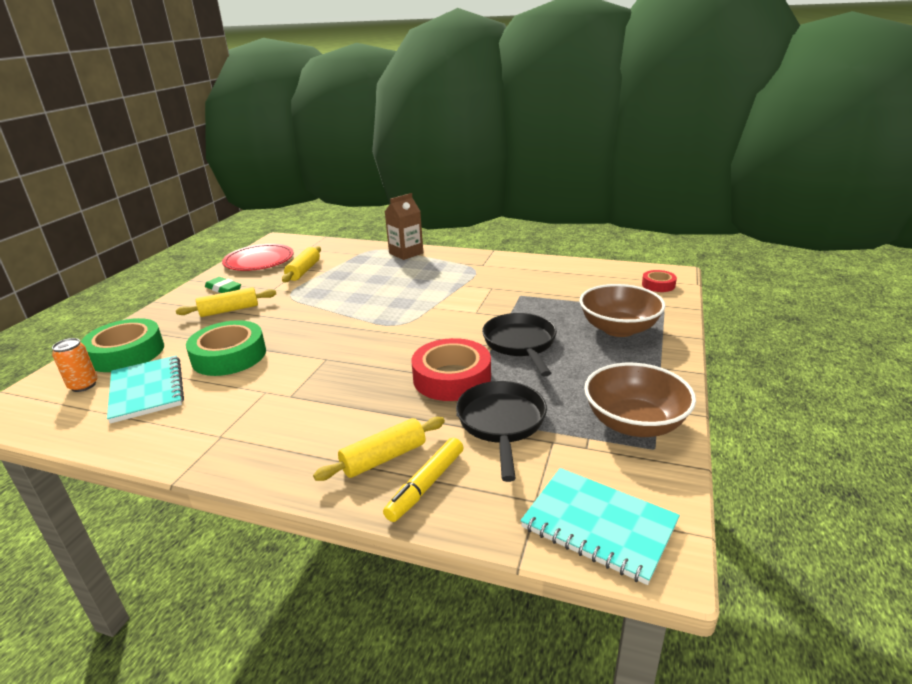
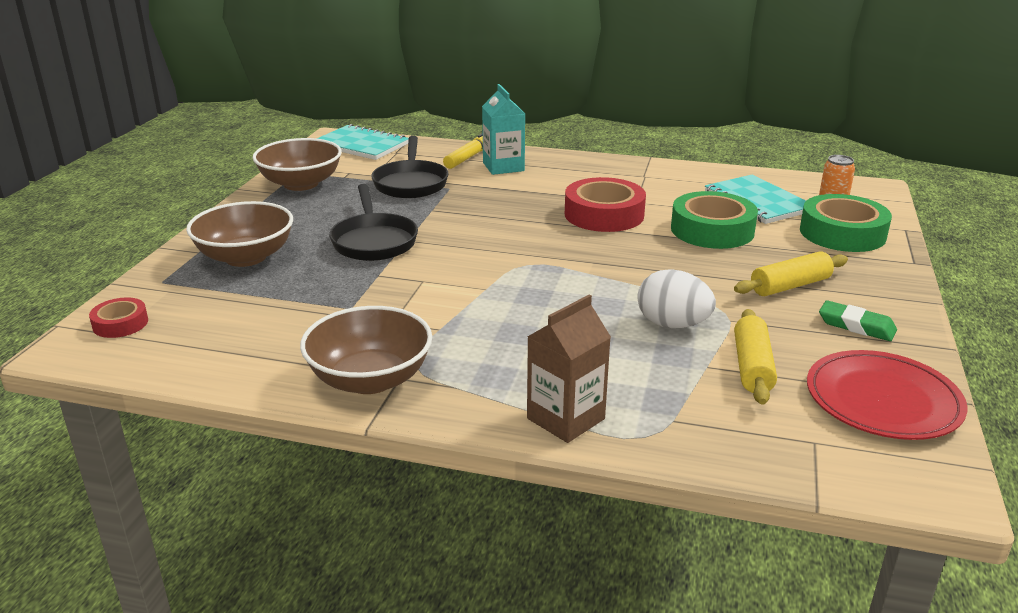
camera: 175 degrees right, 0 degrees up
(327, 288) = (672, 324): none -> white egg
(383, 458) = (503, 167): yellow rolling pin -> turquoise carton
(452, 378) = (453, 211): red tape -> red tape (604, 214)
(497, 264) = (370, 379): none -> brown bowl

